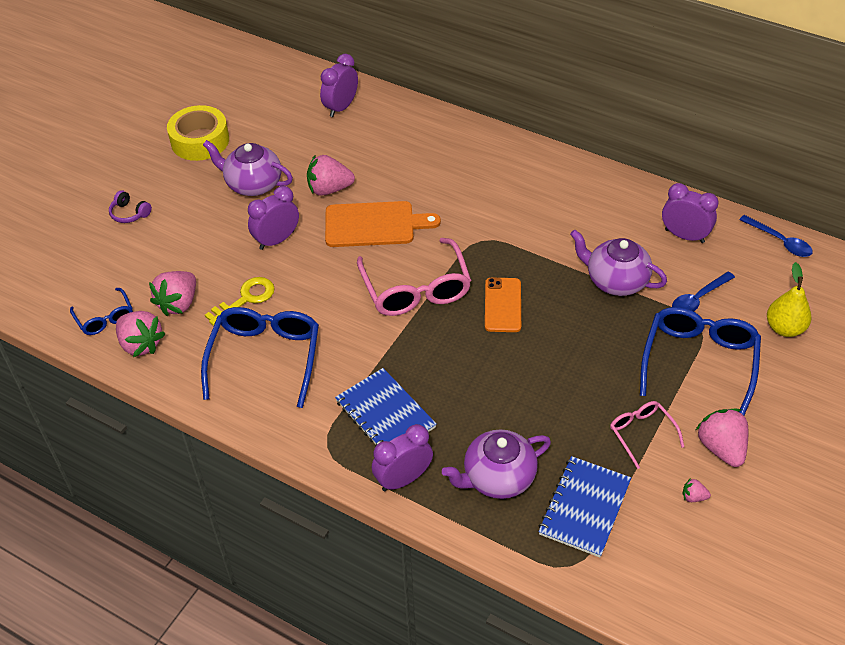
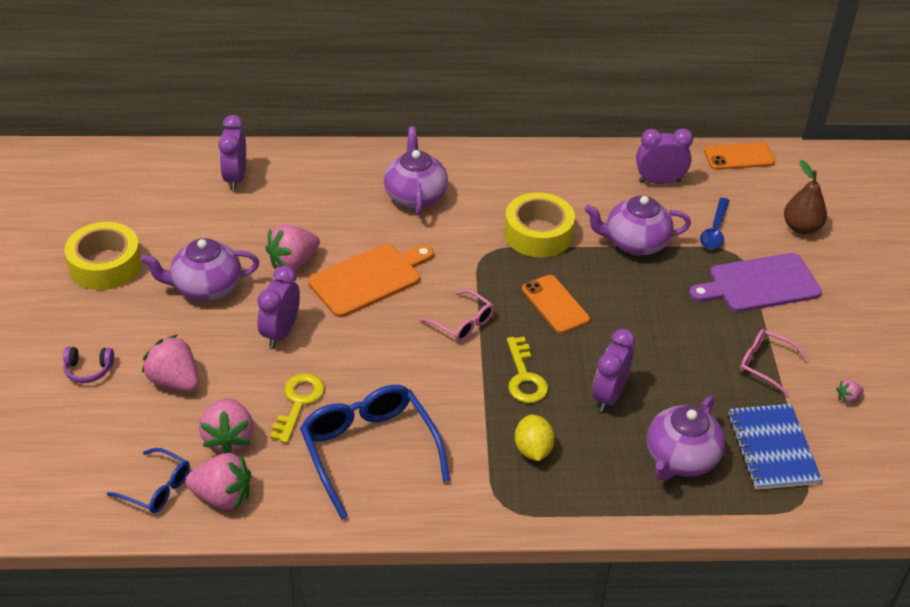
camera: 35 degrees left, 5 degrees down
(385, 414) = (533, 450): blue notebook -> yellow lemon
(403, 479) = (600, 500): purple clock -> purple clock (609, 395)
(416, 289) = (462, 323): pink glasses -> pink glasses, size x0.53
(428, 353) = (524, 377): none -> yellow key
(465, 171) = (415, 196): none -> purple teapot
(538, 241) = (538, 234): none -> yellow tape
(699, 362) = (759, 284): blue glasses -> purple cutting board
(721, 448) = (835, 347): pink strawberry -> pink strawberry (174, 381)
(780, 241) = (739, 157): blue spoon -> orange phone
(784, 328) = (801, 228): yellow pear -> brown pear

